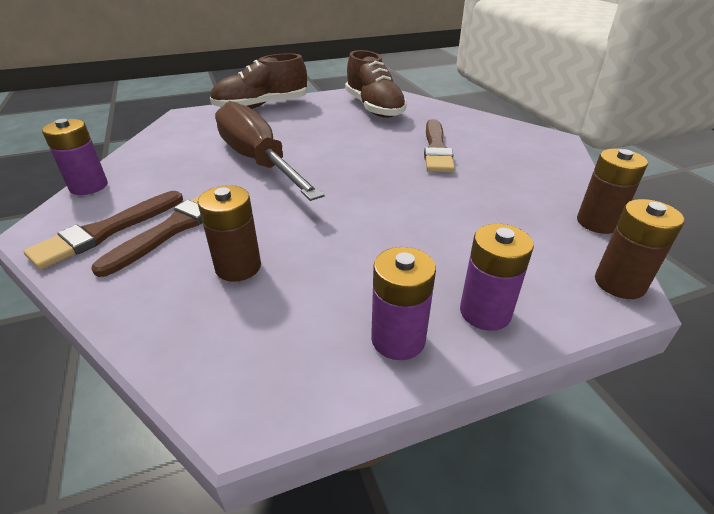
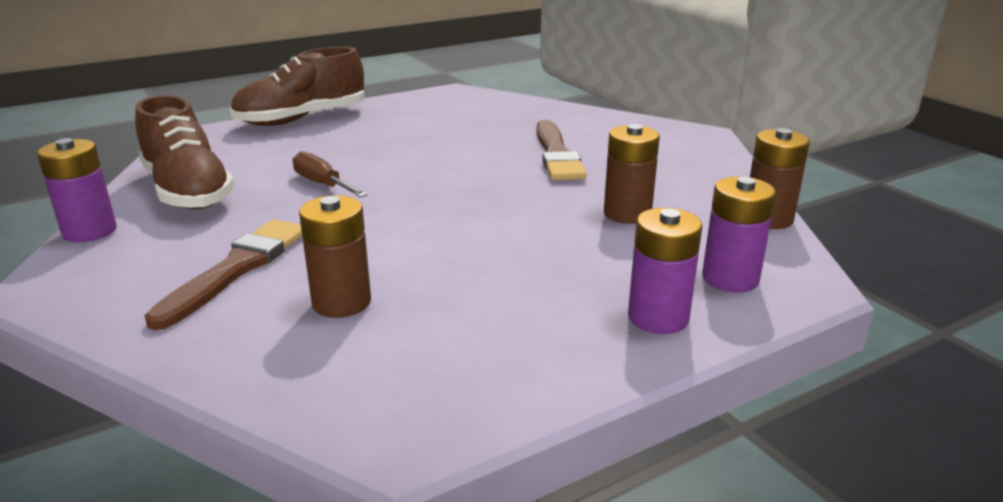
camera: 10 degrees left, 10 degrees down
(106, 231) = (141, 280): brown brush -> none
(258, 161) = (323, 184): brown screwdriver -> brown screwdriver, size x0.44
(374, 108) = (461, 112): brown shoe -> brown shoe (188, 191)
(398, 339) = (564, 353): purple battery -> purple battery (730, 279)
(619, 283) = (802, 276): brown battery -> brown battery (627, 214)

